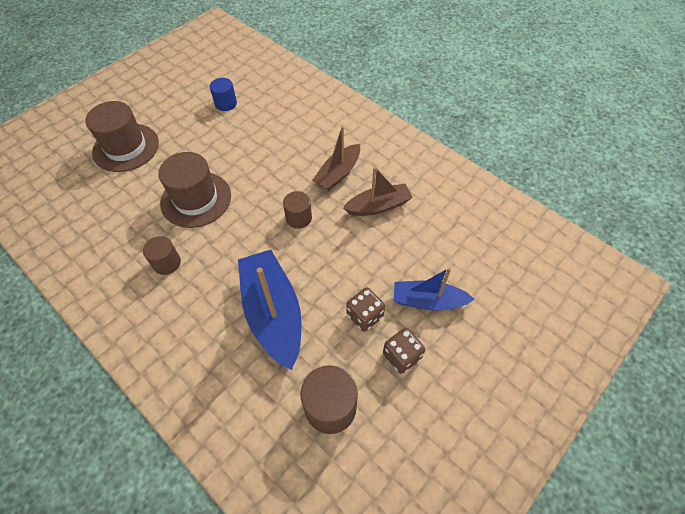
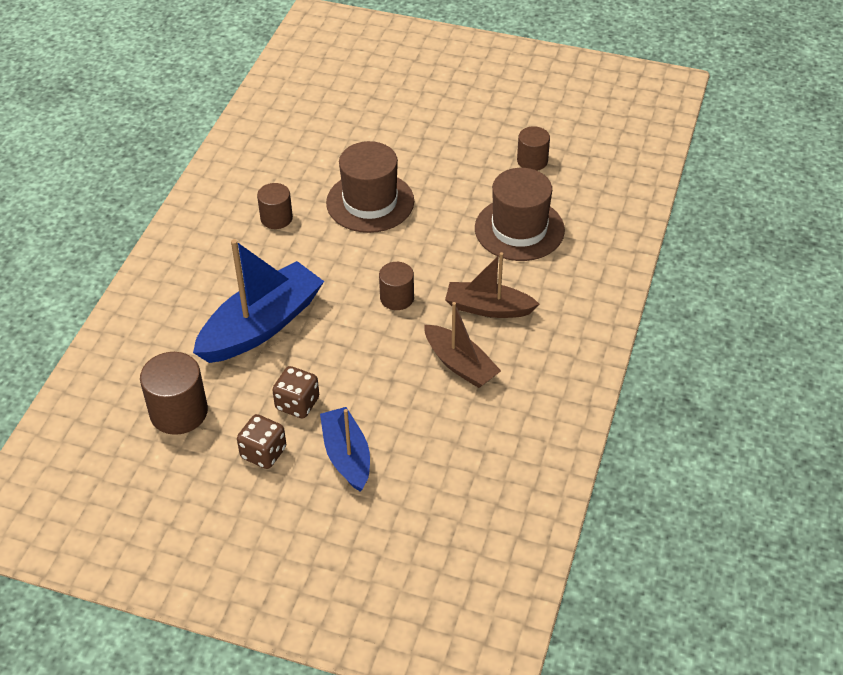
camera: 65 degrees right, 10 degrees down
(126, 147) = (405, 114): brown hat -> brown hat (519, 229)
(226, 103) = (532, 161): blue cylinder -> brown cylinder

